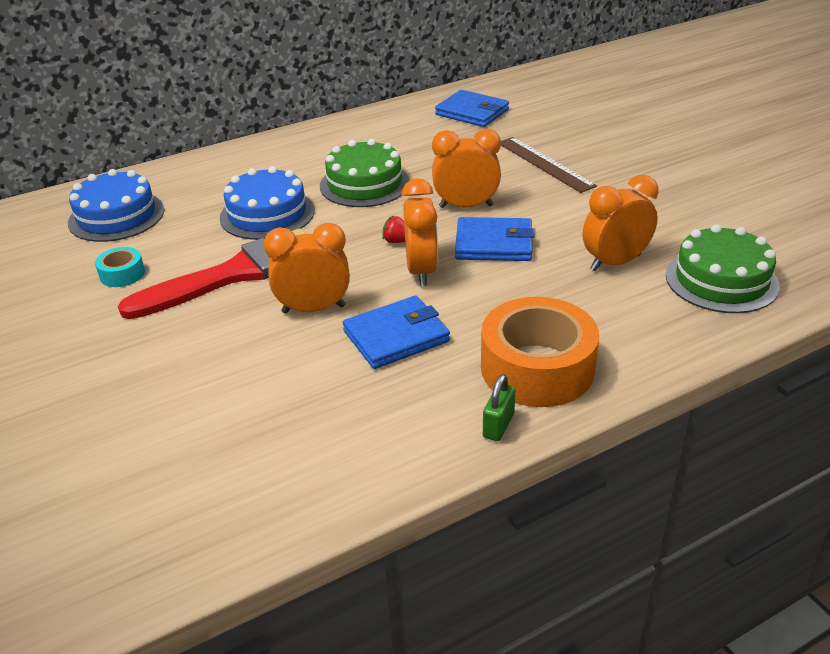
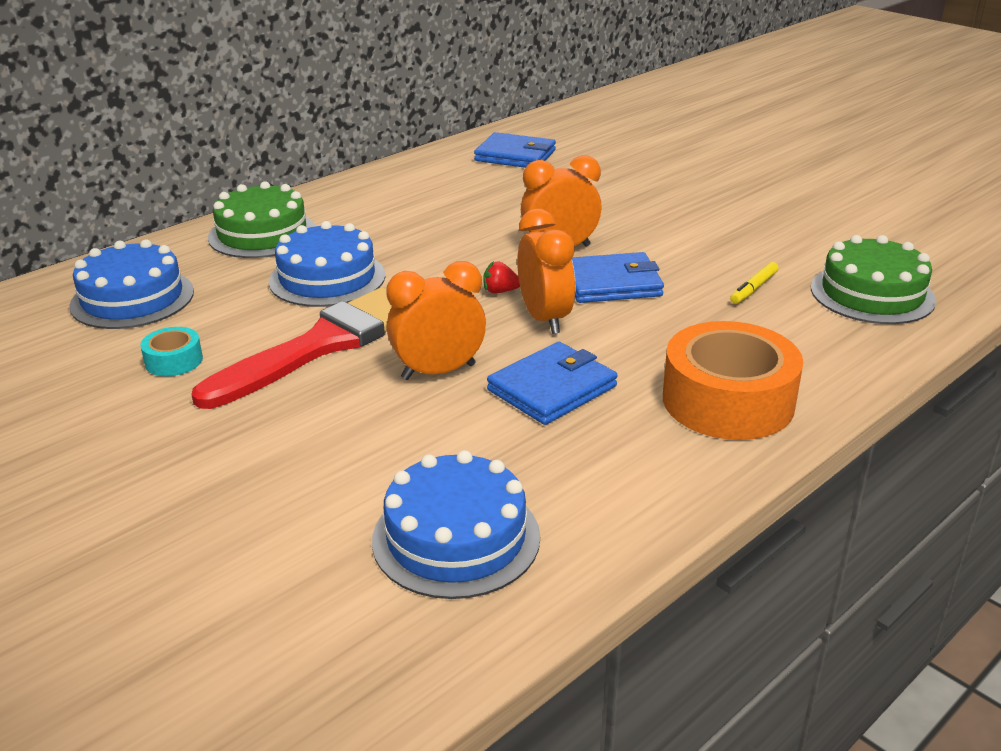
camera: 15 degrees left, 5 degrees down
(258, 458) = (456, 538): none -> blue cake
(364, 184) = (429, 237): green cake -> green cake (262, 234)
(498, 425) = (717, 464): green padlock -> none
(544, 164) = (624, 200): brown ruler -> none
(615, 262) = (753, 288): orange clock -> yellow marker

